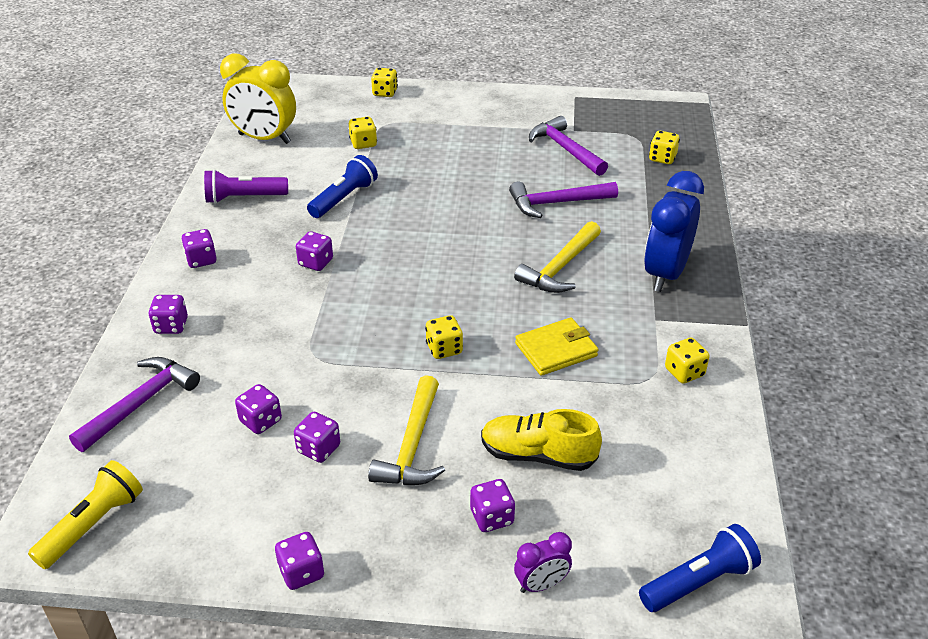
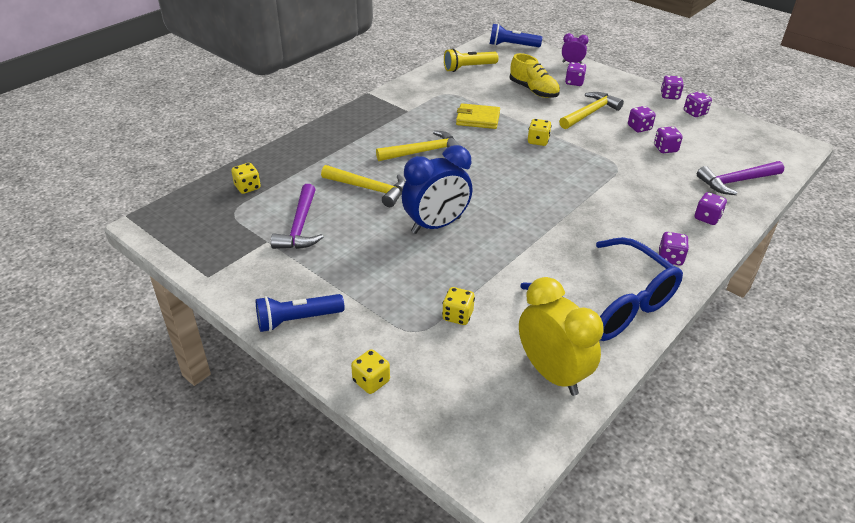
camera: 145 degrees left, 0 degrees up
(93, 525) = (768, 141): yellow flashlight -> yellow flashlight (468, 68)
(244, 198) = (609, 303): purple flashlight -> blue glasses
(316, 262) = (581, 219): purple dice -> purple dice (695, 113)
(344, 198) = (522, 263): blue flashlight -> blue flashlight (297, 320)
(557, 203) = (369, 189): purple hammer -> yellow hammer
(665, 274) = (369, 125): blue clock -> blue clock (436, 225)
(684, 372) = (427, 89): yellow dice -> none

